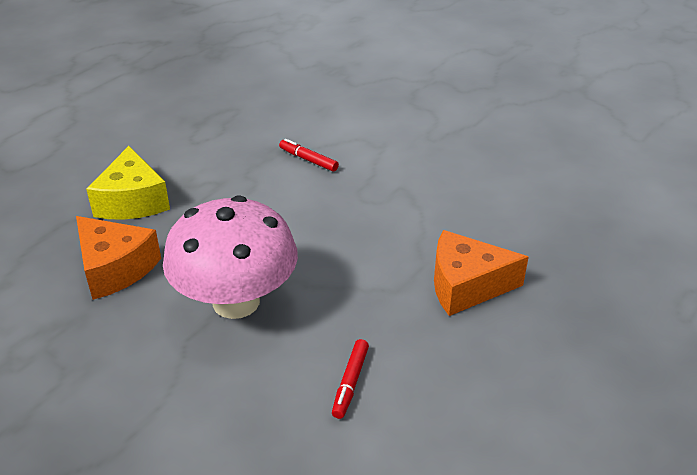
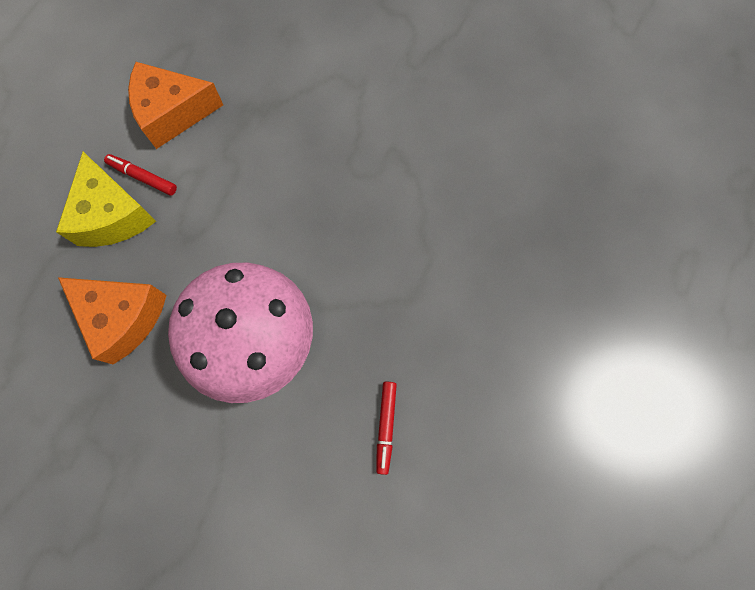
camera: 10 degrees left, 35 degrees up
(308, 160) = (286, 120): red marker -> red marker (143, 177)
(466, 286) = (476, 282): orange cheese -> orange cheese (173, 113)

